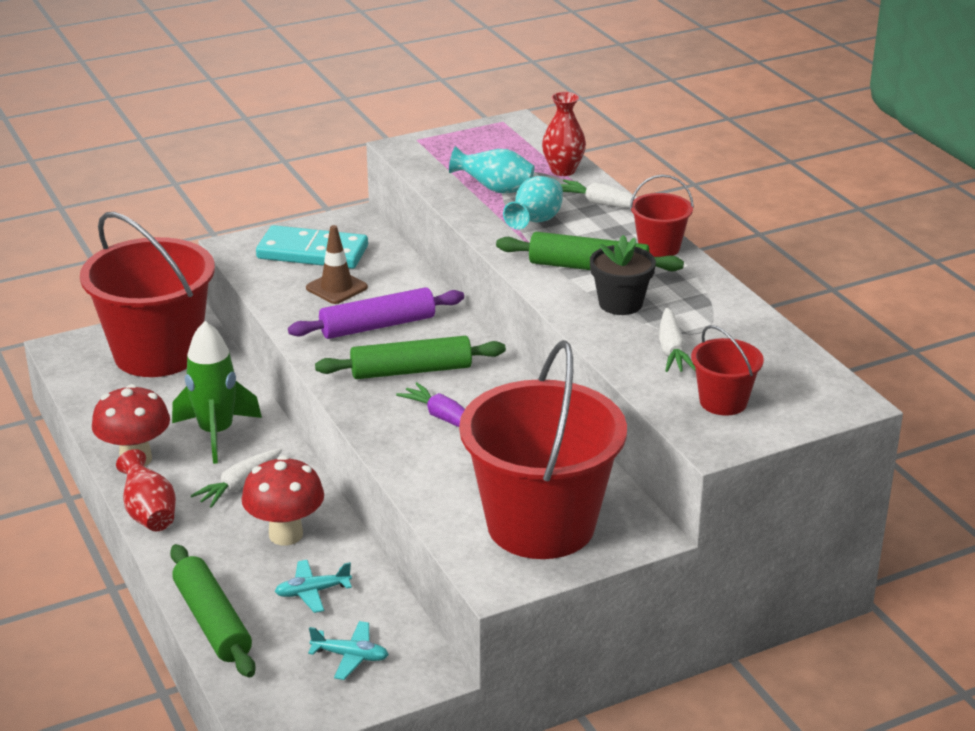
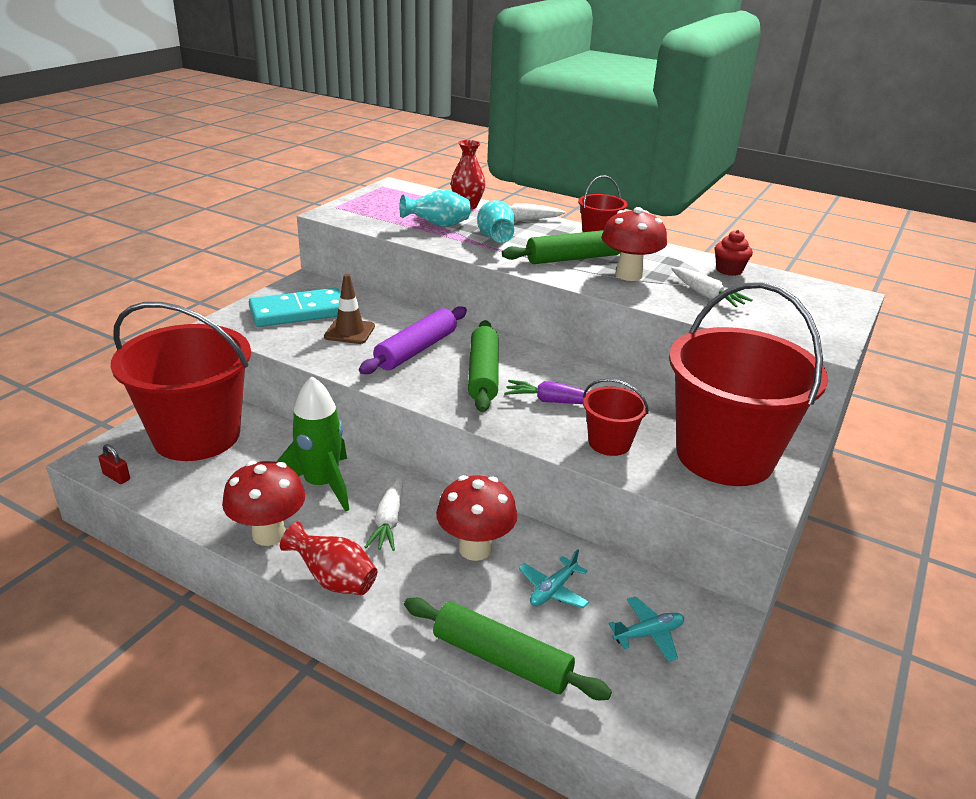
camera: 35 degrees left, 0 degrees up
(66, 369) = (116, 477): none -> red padlock
(411, 370) = (483, 374): green rolling pin -> green rolling pin turned 45 degrees counterclockwise
(620, 304) = (629, 275): black flower pot -> red mushroom
(723, 402) = (787, 318): red bucket -> red bucket (609, 443)
(750, 330) = (729, 270): none -> red cupcake

